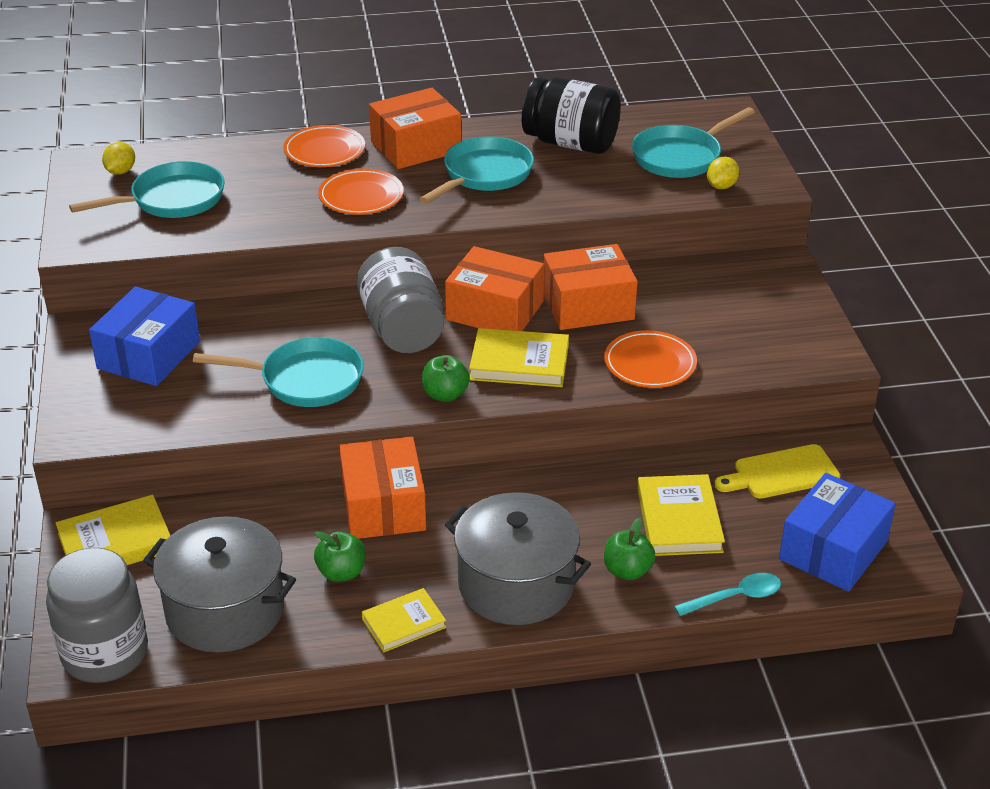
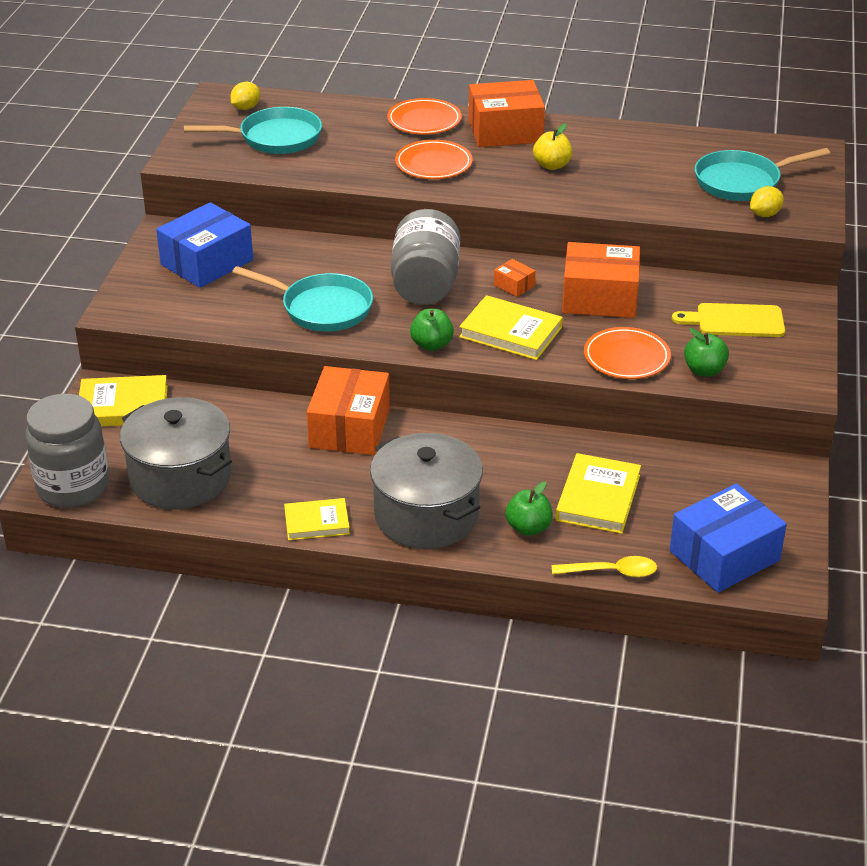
camera: 20 degrees right, 0 degrees up
(341, 573) = (287, 471): green apple -> green apple (704, 370)
(484, 175) = (552, 165): turquoise pan -> yellow apple
(495, 311) = (514, 285): orange box -> orange box, size x0.44
(571, 143) = (646, 152): black jar -> none
(735, 597) = (611, 572): turquoise spoon -> yellow spoon
(781, 473) = (715, 481): yellow cutting board -> yellow cutting board (735, 321)

